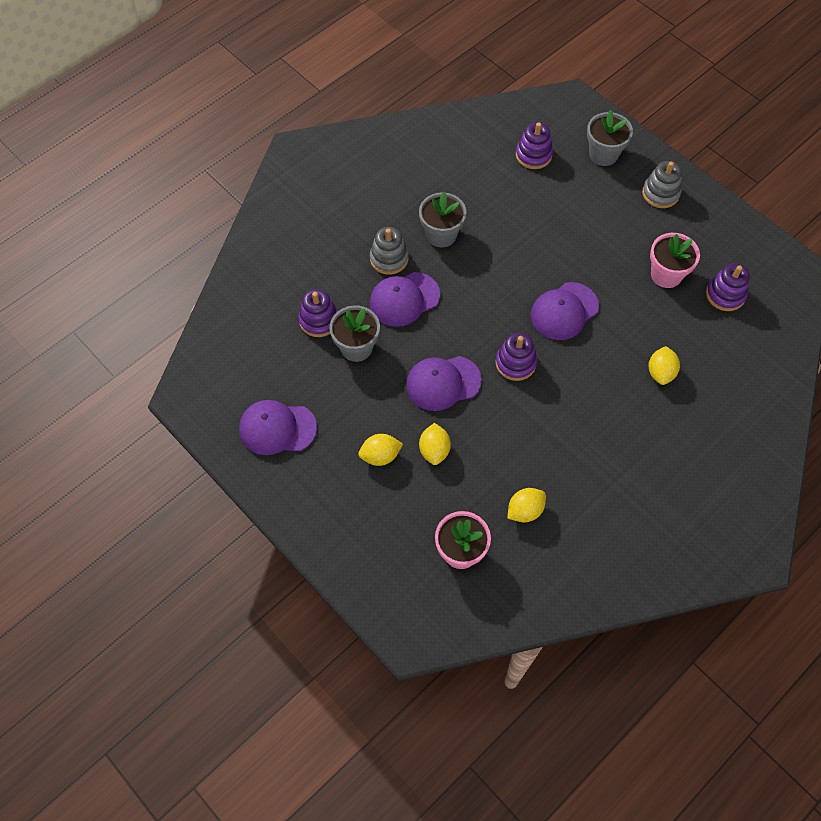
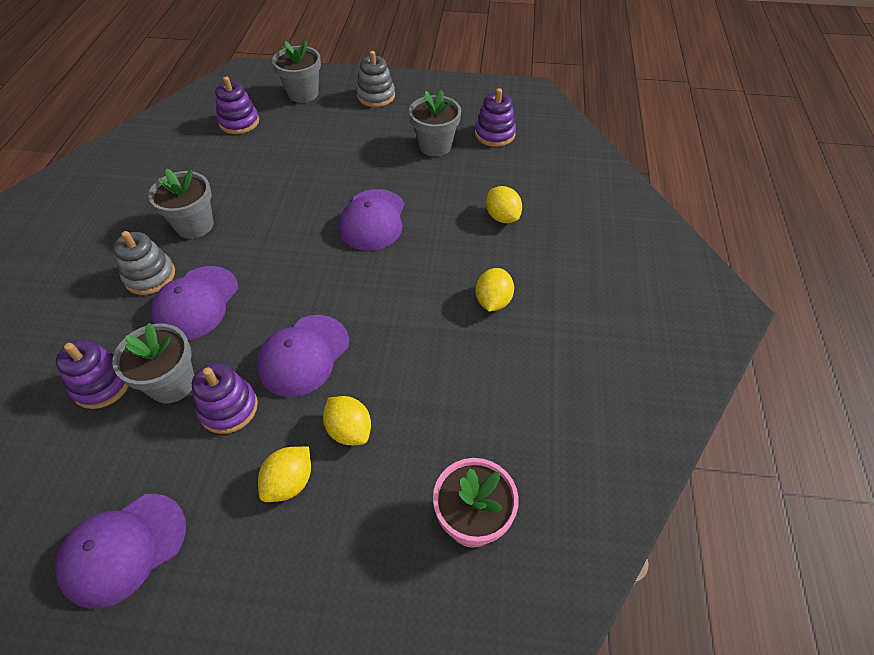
camera: 40 degrees left, 10 degrees down
(515, 363) = (364, 289): purple stacking toy -> purple stacking toy (228, 408)
(525, 510) = (498, 421): yellow lemon -> yellow lemon (493, 301)
(666, 275) = (435, 146): pink flower pot -> grey flower pot

